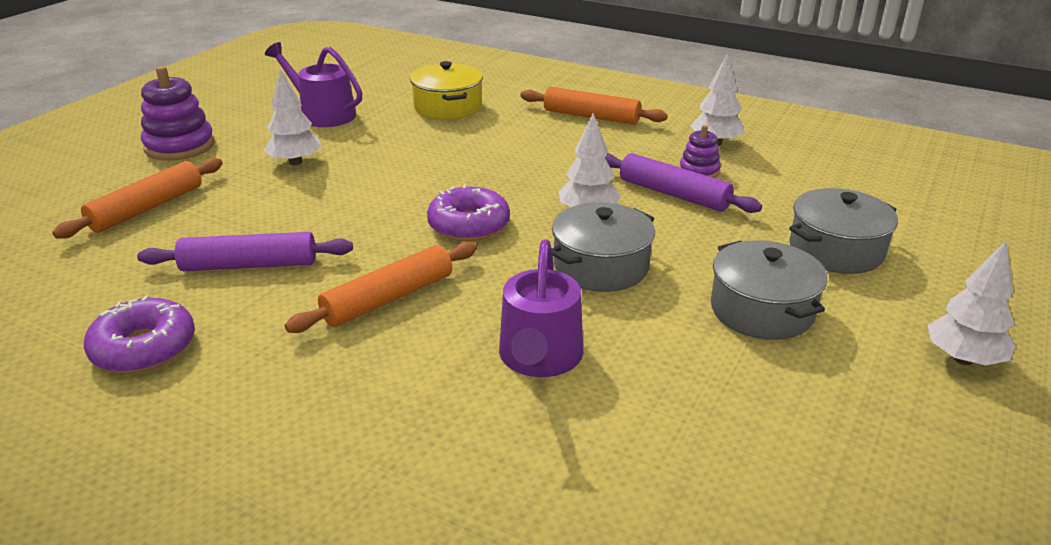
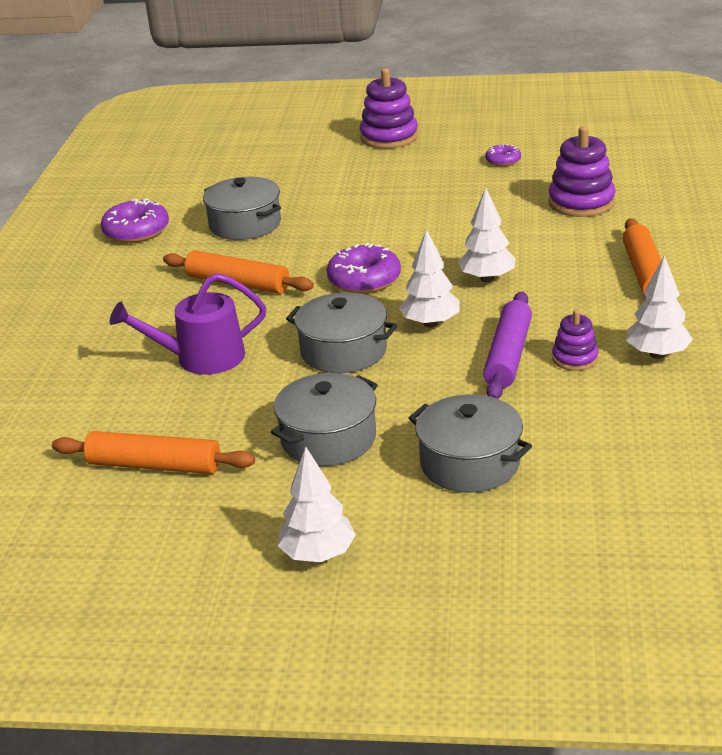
camera: 70 degrees right, 0 degrees up
(147, 208) = (291, 165): orange rolling pin -> orange rolling pin (154, 465)
(249, 265) = (245, 224): purple rolling pin -> grey pot
(295, 162) = (405, 183): white tree -> white tree (487, 278)
(323, 114) = (503, 161): purple watering can -> purple donut
(448, 107) = (581, 203): yellow pot -> purple stacking toy

